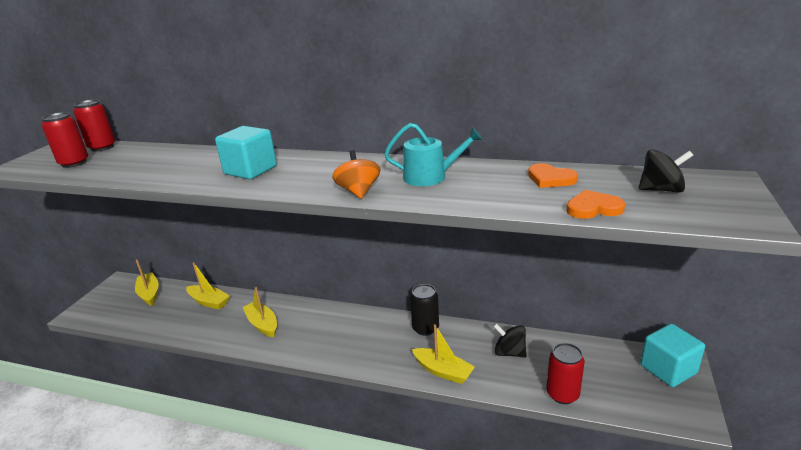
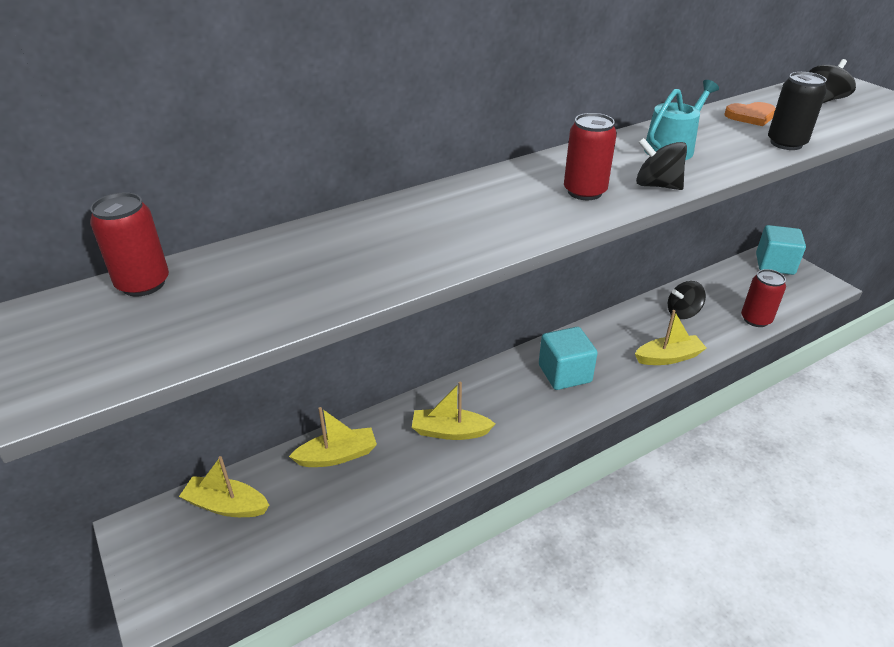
camera: 50 degrees left, 10 degrees up
(74, 163) = (173, 323): red can -> red can (584, 192)
(250, 170) = (490, 213): turquoise cube -> turquoise cube (564, 373)
(358, 191) = (657, 185): orange spinning top -> black spinning top
(425, 328) = (598, 334): black can -> black can (786, 143)
(593, 208) = (827, 128): orange heart -> none

